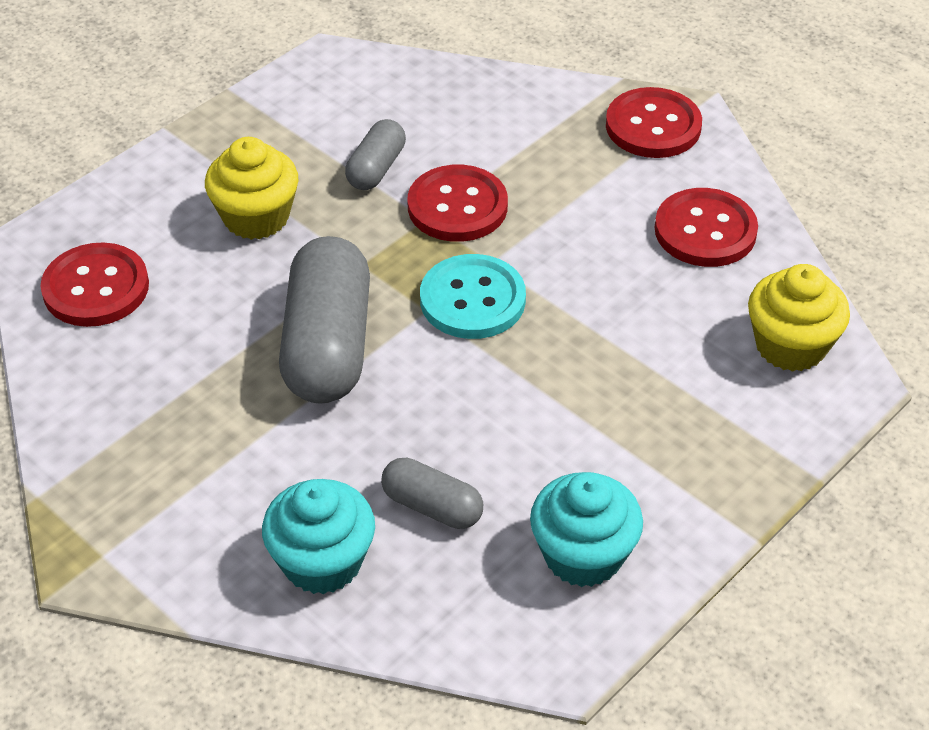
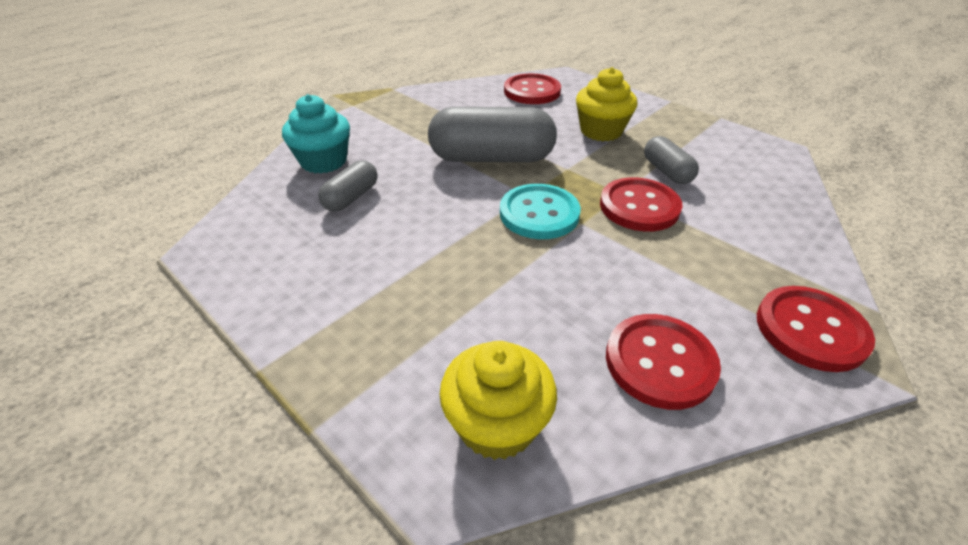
camera: 90 degrees right, 5 degrees down
(376, 168) = (667, 171): grey capsule -> grey capsule turned 45 degrees clockwise
(583, 555) = (286, 262): turquoise cupcake -> none

